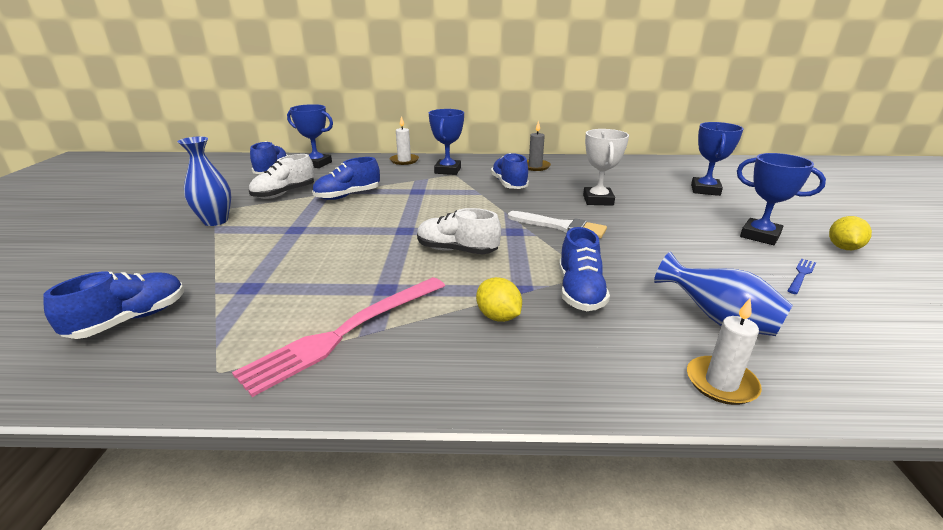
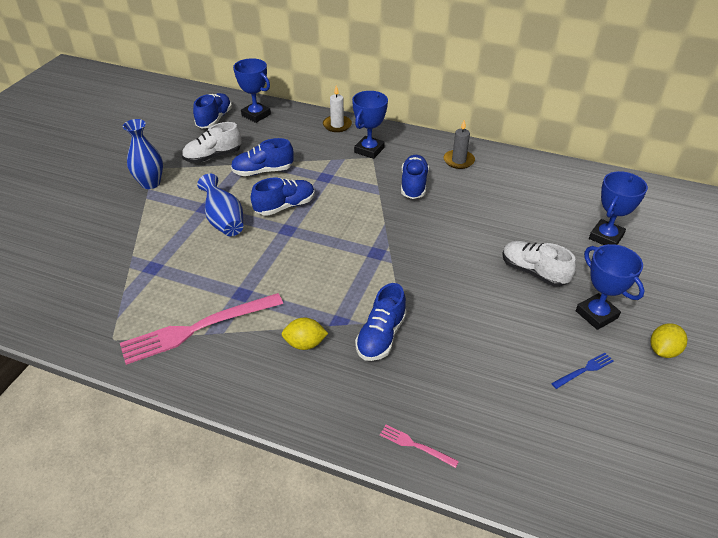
camera: 20 degrees right, 15 degrees up
(130, 320) = (73, 279): blue shoe -> blue shoe (285, 206)
(457, 250) = (315, 265): white shoe -> white shoe (533, 272)
(498, 317) = (305, 343): yellow lemon -> yellow lemon turned 75 degrees counterclockwise
(560, 226) = (420, 256): white brush -> none
(598, 200) = (482, 228): white trophy -> none
(718, 320) = (465, 394): blue vase -> blue vase (224, 221)
(721, 383) = (416, 445): white candle -> pink fork

